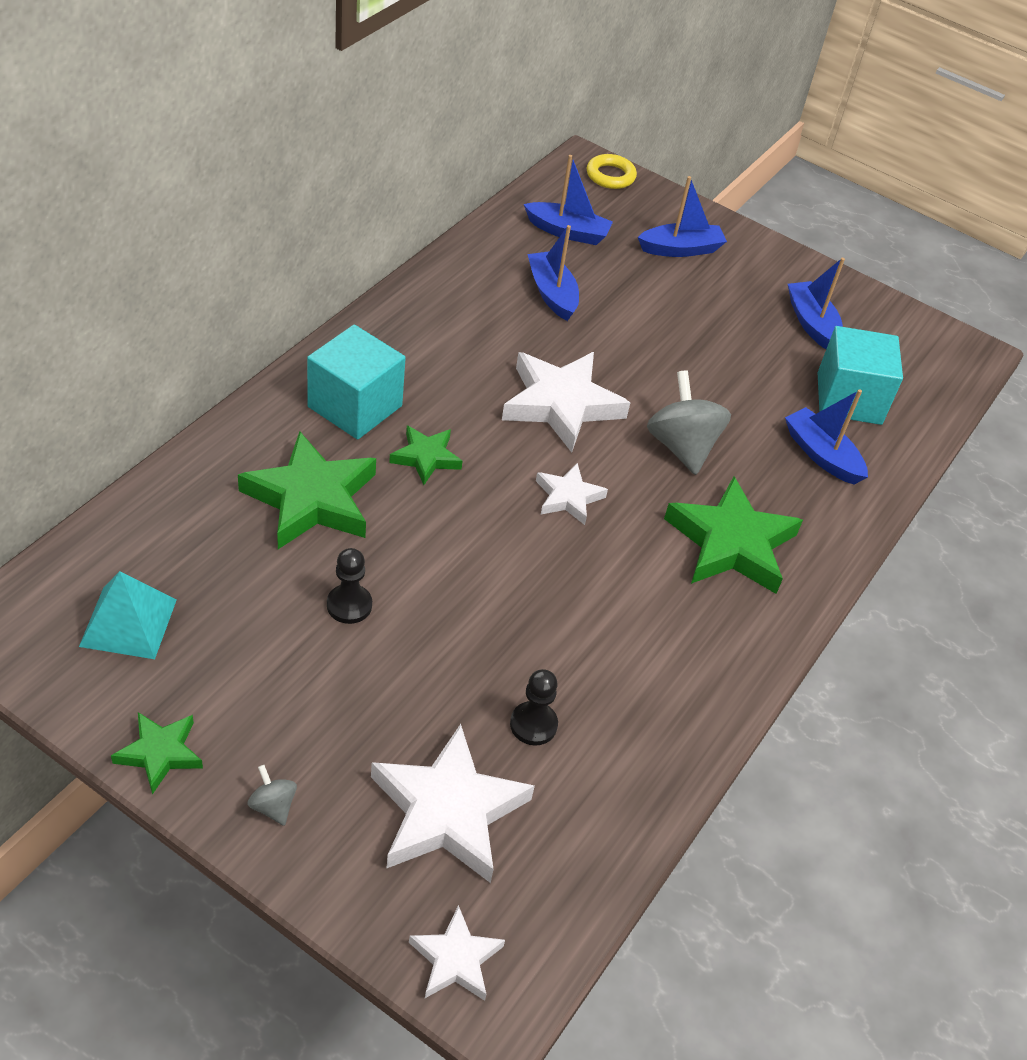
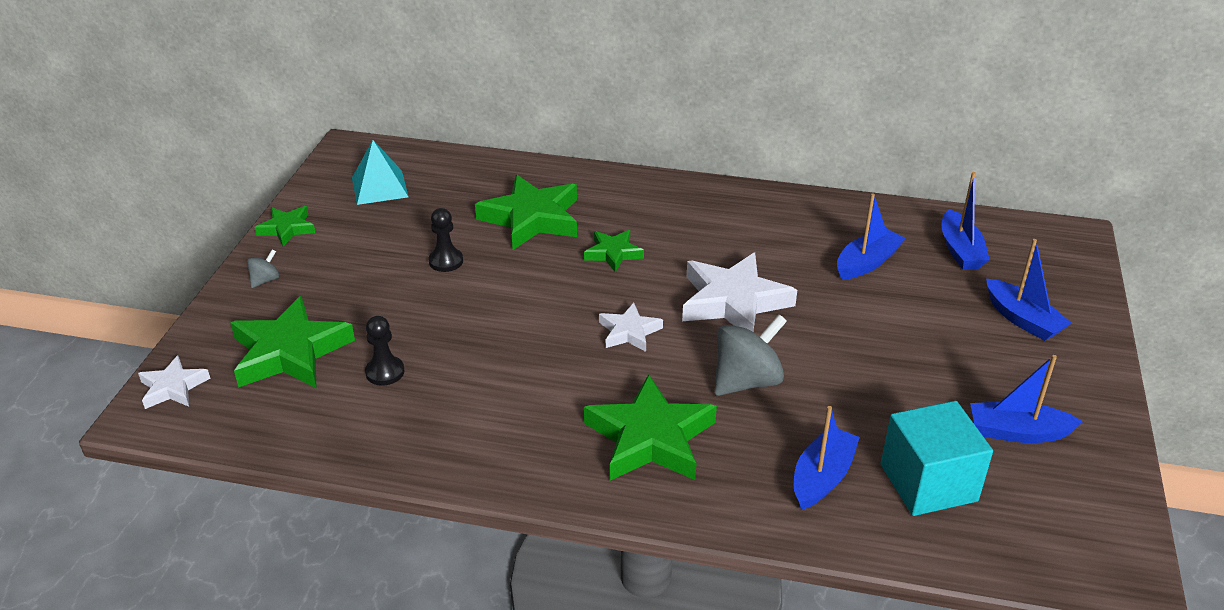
camera: 75 degrees right, 10 degrees down
(355, 406) = (637, 209): turquoise cube -> none
(447, 812) = (290, 352): white star -> green star
(610, 176) = (1075, 253): yellow ring -> none
(812, 323) = (1017, 432): blue boat -> blue boat turned 135 degrees counterclockwise

